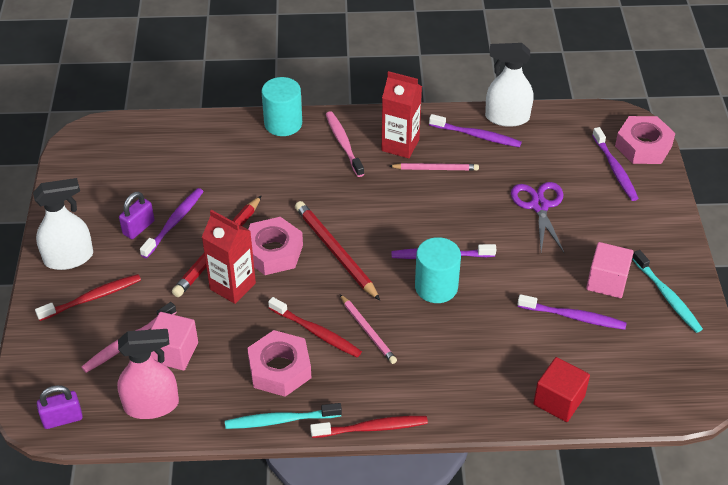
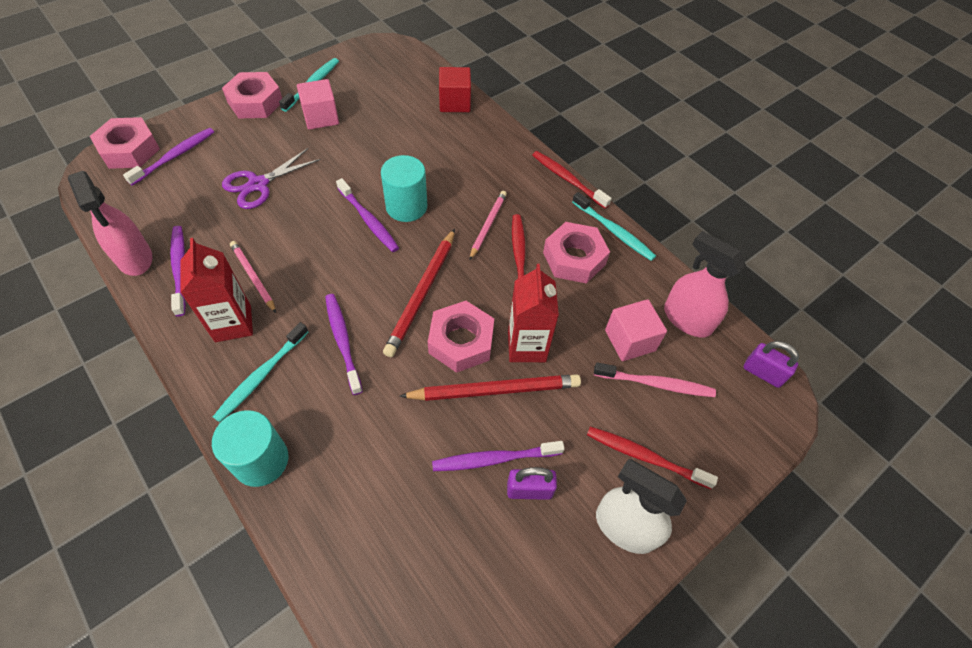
camera: 130 degrees left, 10 degrees up
(343, 144) = (261, 376): pink toothbrush -> turquoise toothbrush
(506, 117) = (135, 258): white spray bottle -> pink spray bottle
(573, 317) = (372, 122): purple toothbrush -> purple toothbrush (343, 341)
(663, 244) = (255, 102): none -> pink nut

